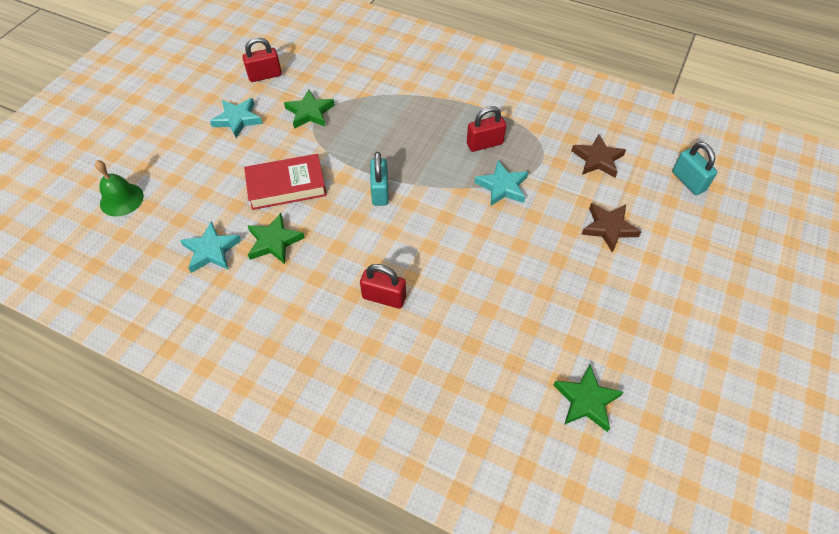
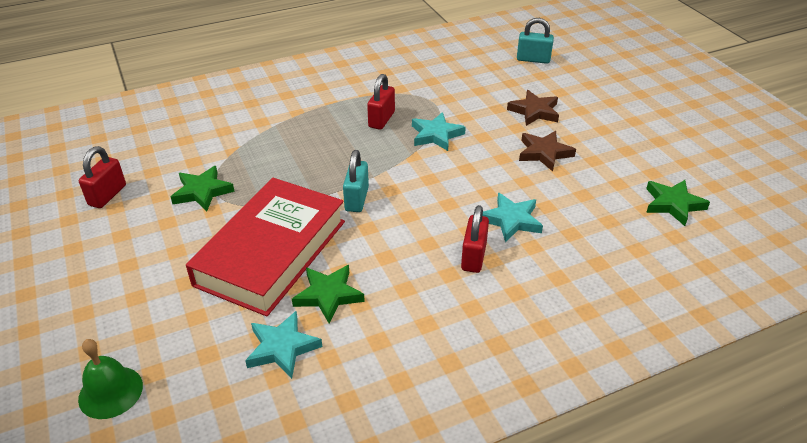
camera: 50 degrees left, 15 degrees down
(237, 119) = (135, 243): turquoise star -> turquoise star (511, 220)
(286, 186) = (271, 252): red book -> red book, size x1.59
(380, 192) = (357, 199): turquoise padlock -> turquoise padlock turned 60 degrees clockwise
(384, 297) = (473, 257): red padlock -> red padlock turned 45 degrees counterclockwise
(597, 159) = (467, 81): brown star -> brown star (544, 153)

